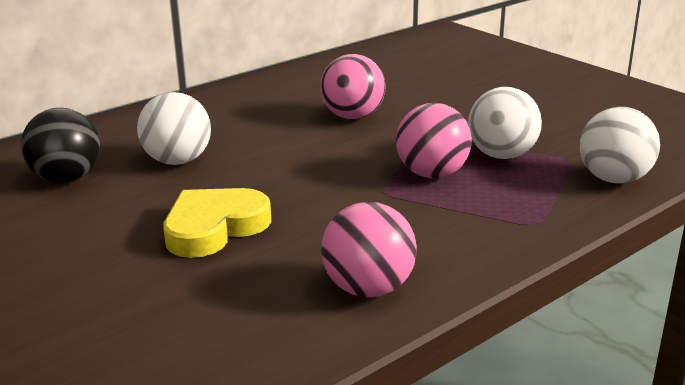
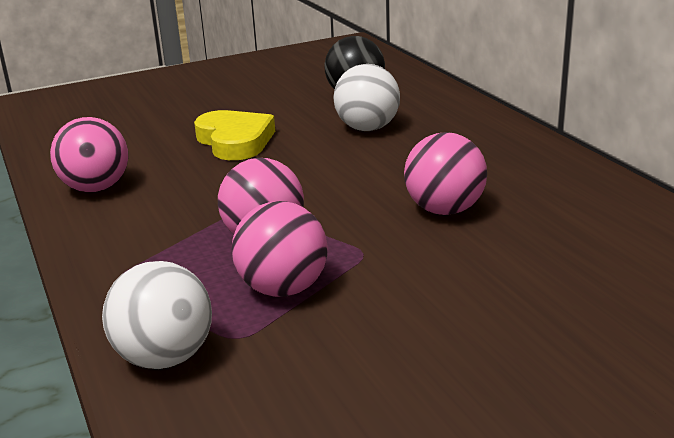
camera: 105 degrees right, 0 degrees up
(502, 155) = (283, 289): white ball -> pink ball

